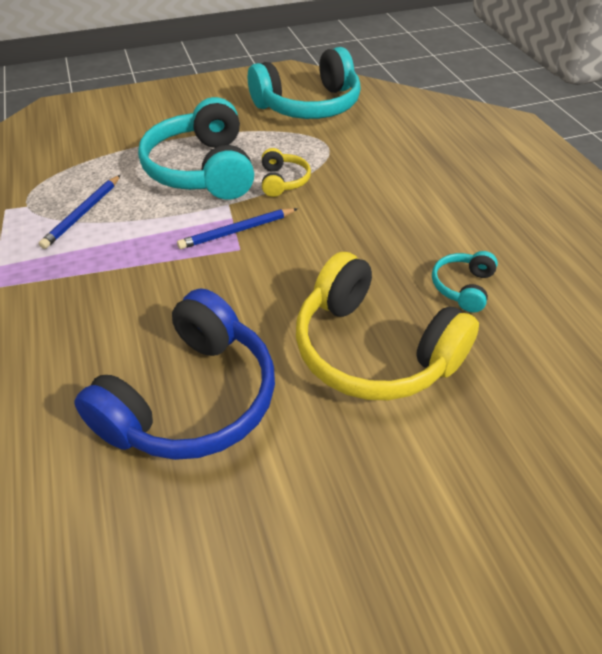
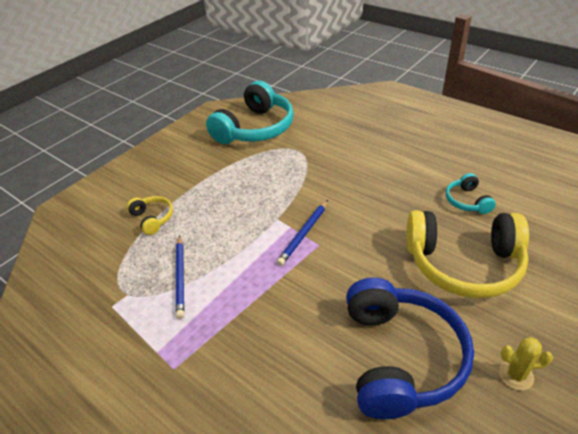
camera: 30 degrees left, 5 degrees down
(202, 170) = (233, 204): turquoise headphones -> none
(283, 181) = (295, 186): yellow headphones -> yellow headphones (153, 218)
(290, 493) = (516, 375): none -> yellow cactus

